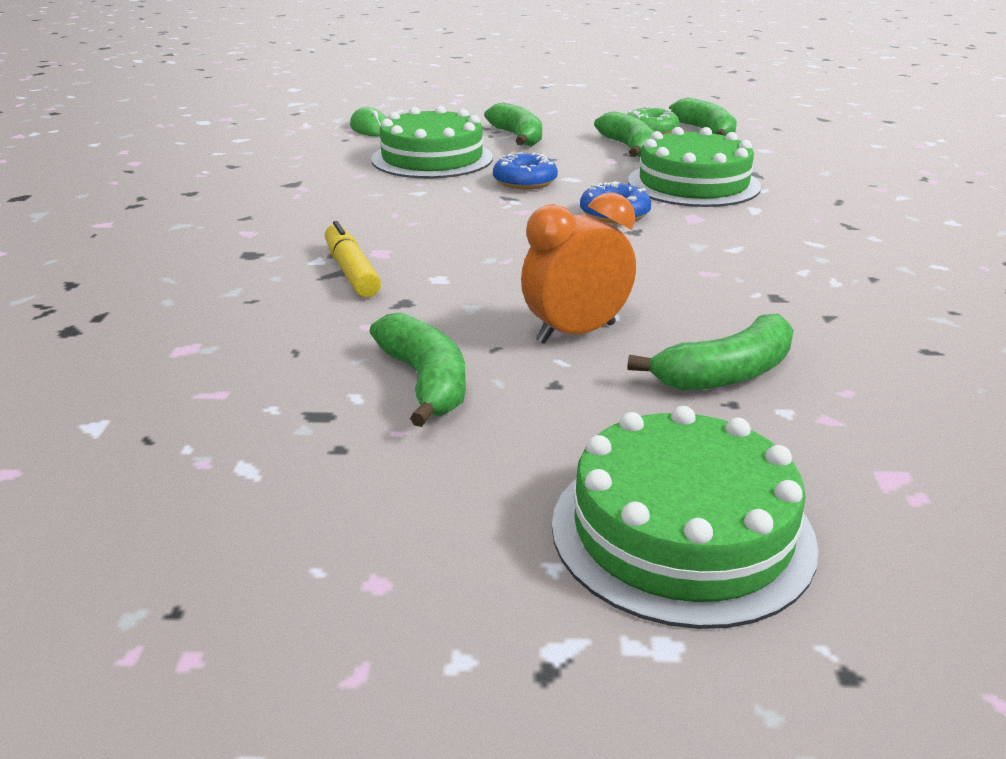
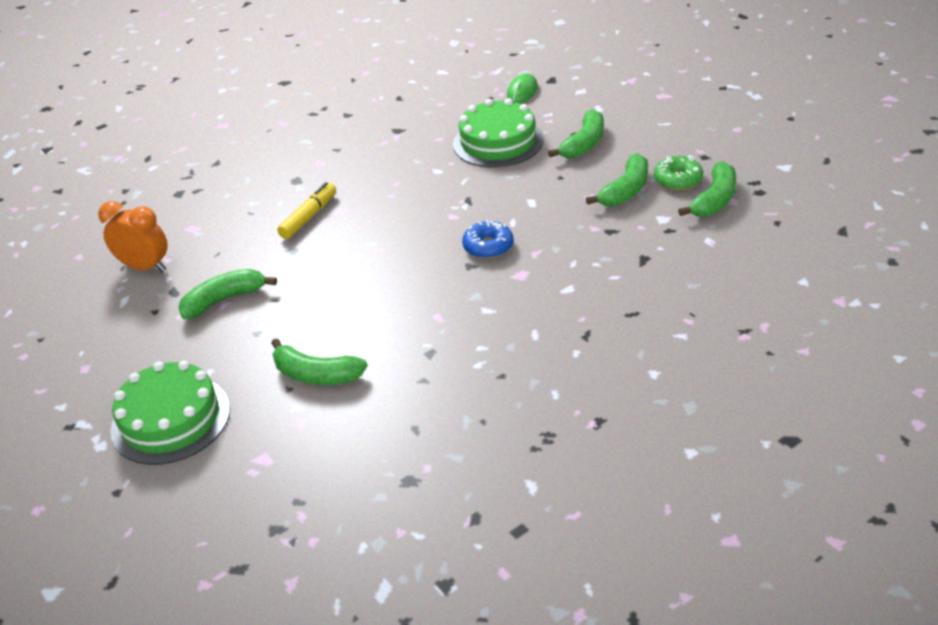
camera: 55 degrees right, 10 degrees up
(425, 382) = (224, 300): green banana -> green banana turned 150 degrees counterclockwise
(525, 182) = (501, 191): blue donut -> none
(576, 333) = (313, 313): orange clock -> orange clock (145, 267)
(693, 184) = (585, 246): green cake -> none

